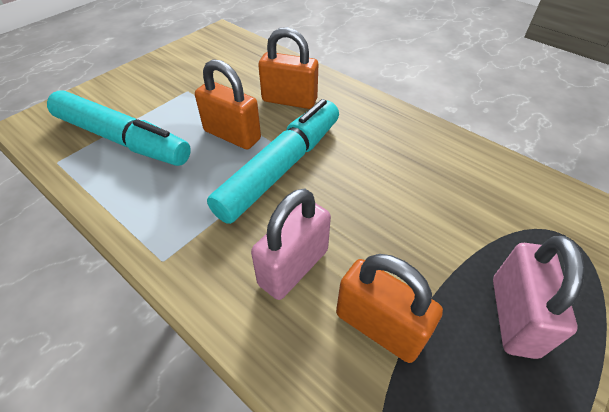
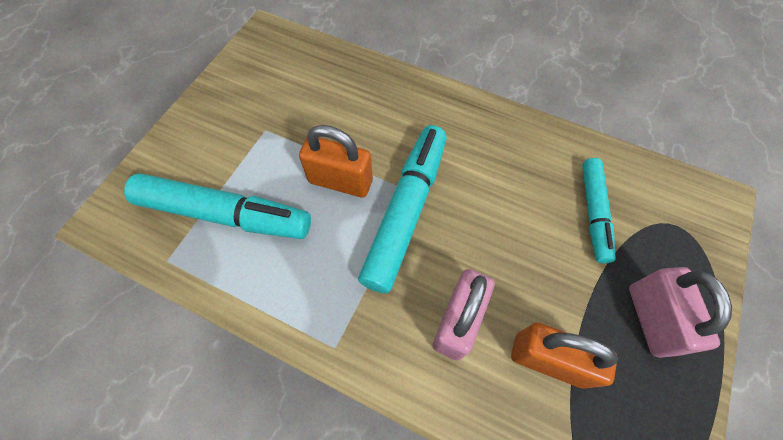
camera: 15 degrees left, 15 degrees up
(289, 100) = (382, 120): orange padlock -> none
(471, 205) = (593, 213): none -> turquoise marker

